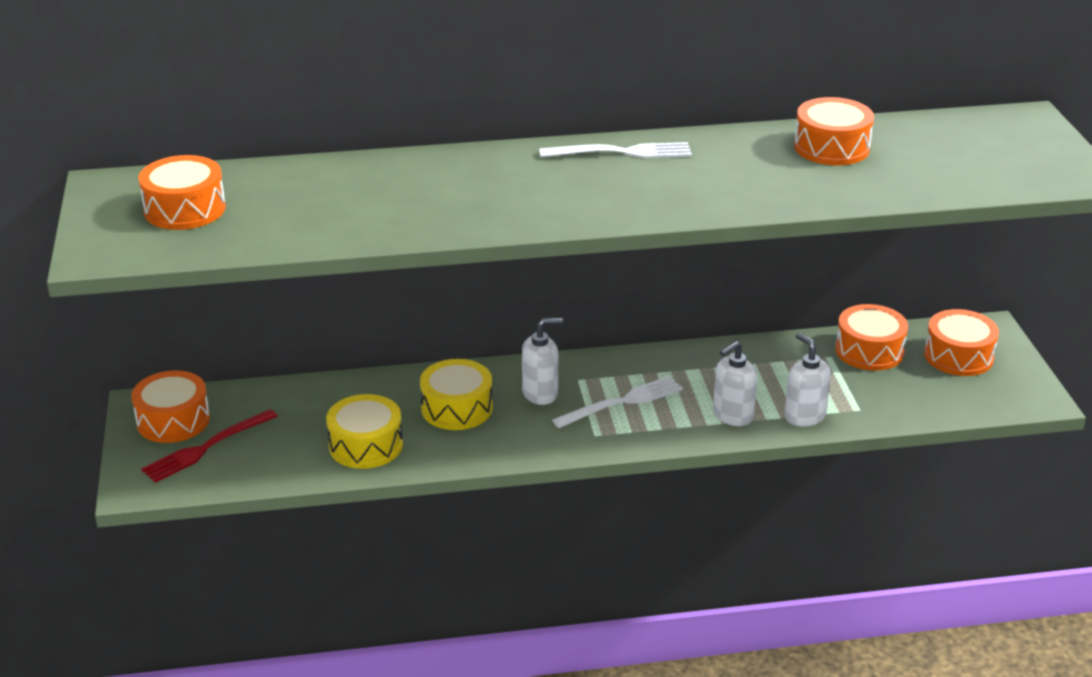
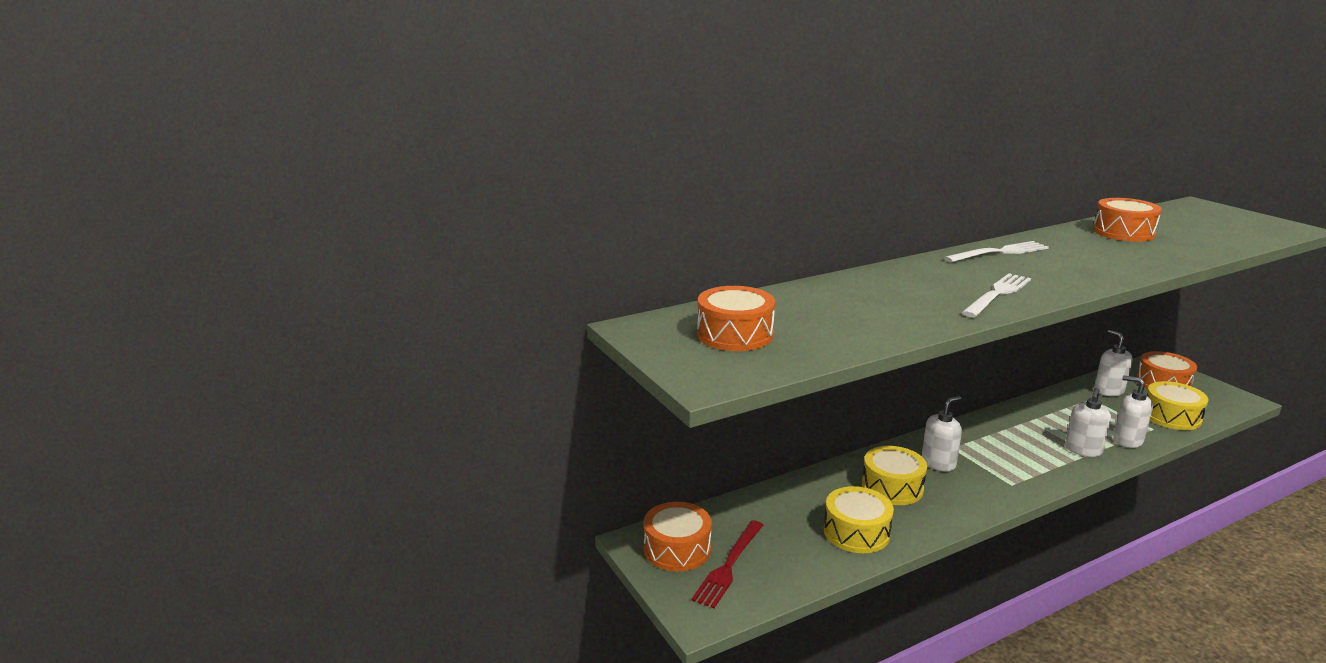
camera: 20 degrees left, 10 degrees down
(622, 402) = (1001, 457): white fork -> white fork (998, 294)
(869, 351) = (1108, 391): orange drum -> white soap dispenser
(906, 400) = (1171, 416): none -> yellow drum

